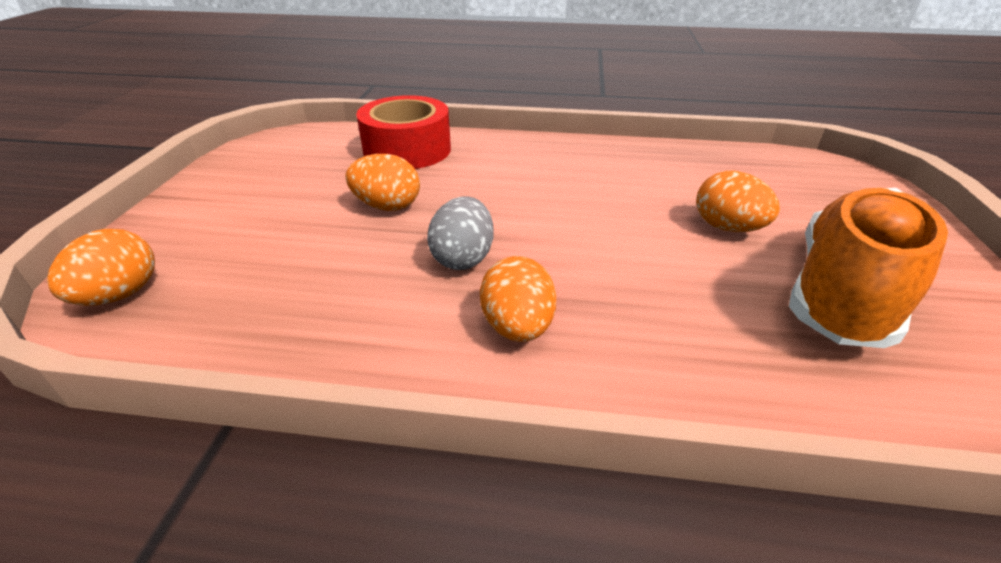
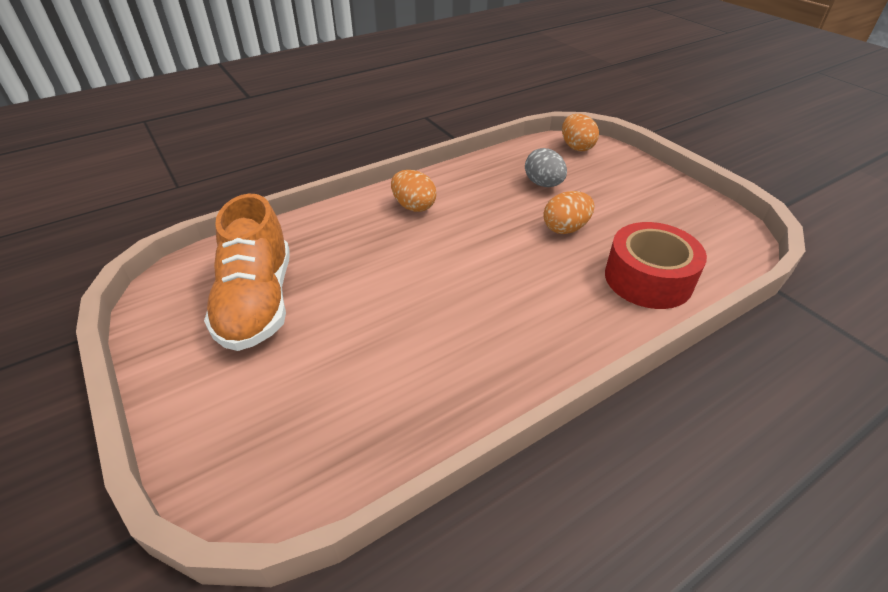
camera: 140 degrees right, 5 degrees up
(463, 258) = (477, 221): grey egg -> grey egg (543, 184)
(727, 228) = (345, 325): orange egg -> none

